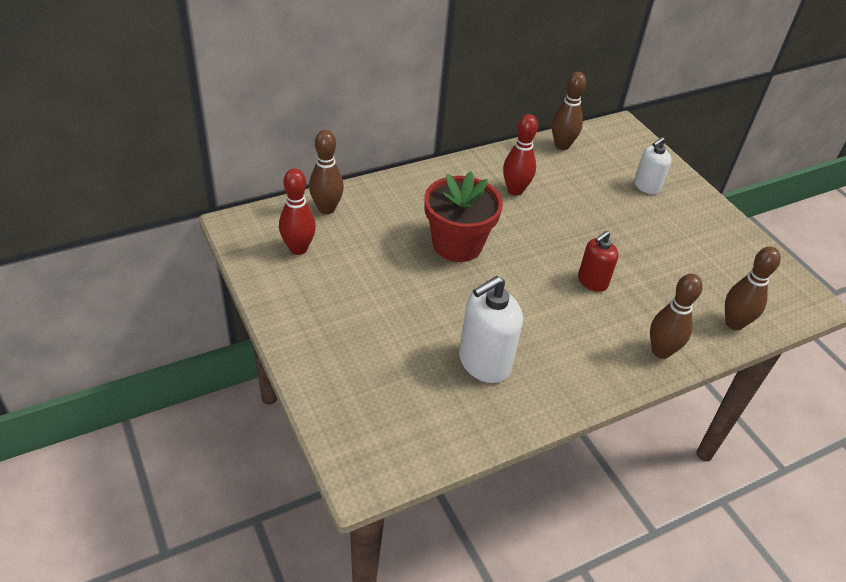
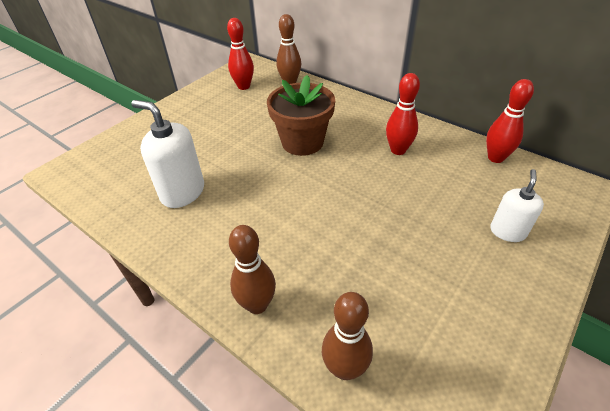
camera: 70 degrees right, 0 degrees up
(457, 244) = (302, 142): red flower pot -> brown flower pot
(562, 145) = (495, 158): brown bowling pin -> red bowling pin
(592, 281) = (320, 228): red soap dispenser -> none
(646, 186) = (507, 231): white soap dispenser -> white soap dispenser turned 90 degrees clockwise

